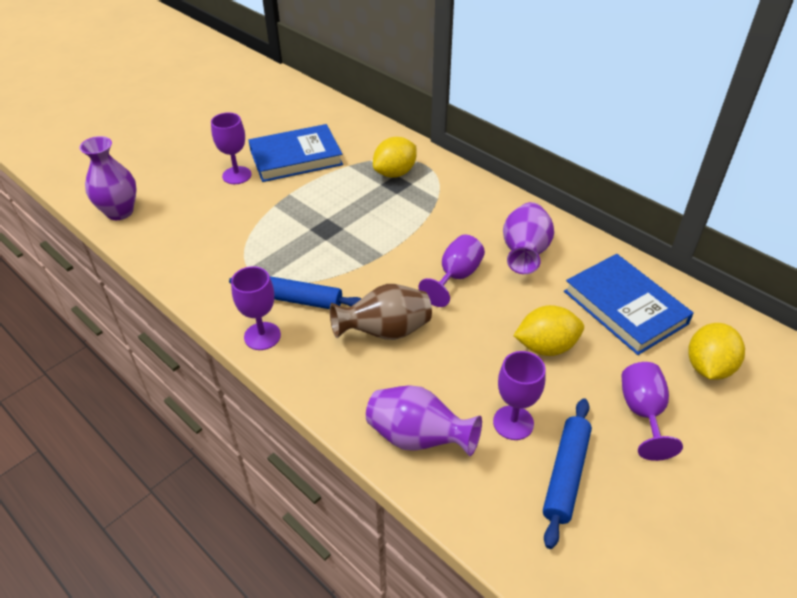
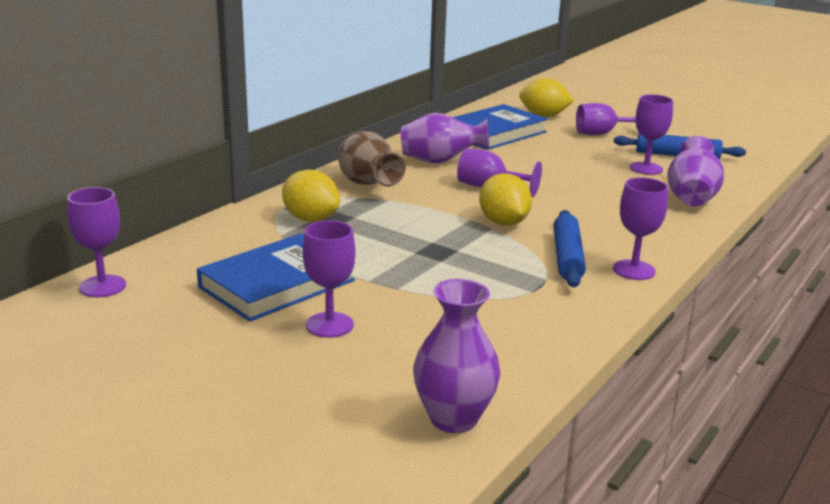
camera: 100 degrees left, 20 degrees down
(296, 157) = (277, 284): blue book -> blue book turned 75 degrees clockwise
(312, 101) = (102, 286): none -> purple goblet
(385, 331) = (584, 213): brown vase -> brown vase (367, 184)
(546, 347) = (558, 157): yellow lemon -> yellow lemon (503, 223)

